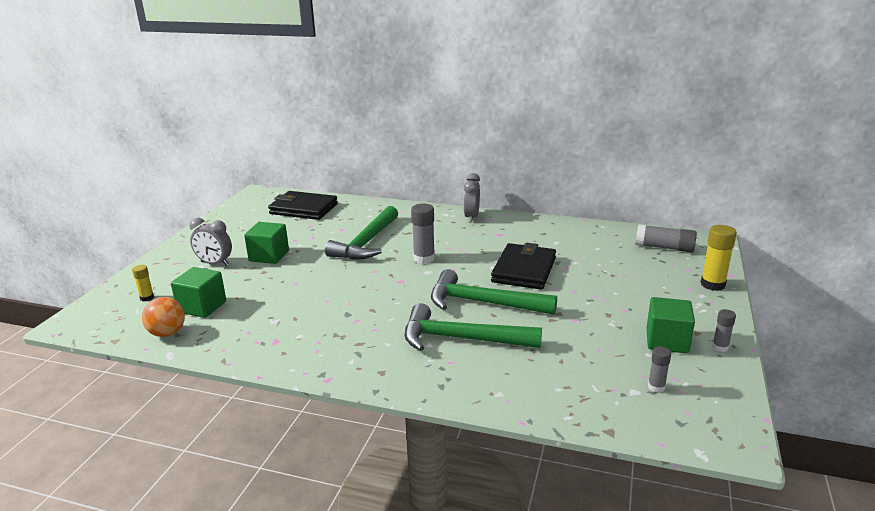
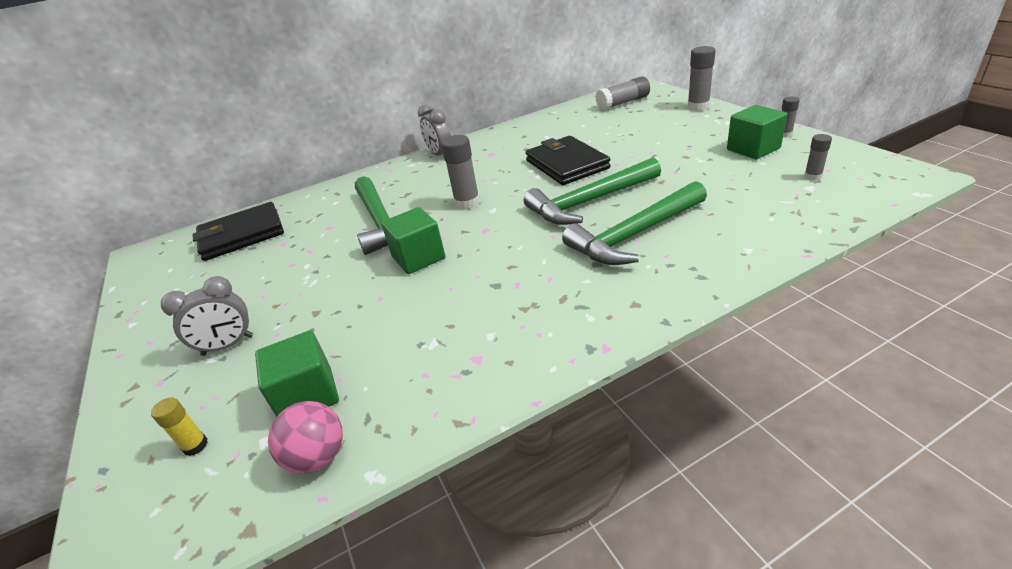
camera: 40 degrees left, 10 degrees up
(167, 333) = (318, 457): orange ball -> pink ball
(269, 256) = (290, 295): green cube -> green cube (418, 258)
(712, 284) = (698, 106): yellow glue stick -> grey glue stick

